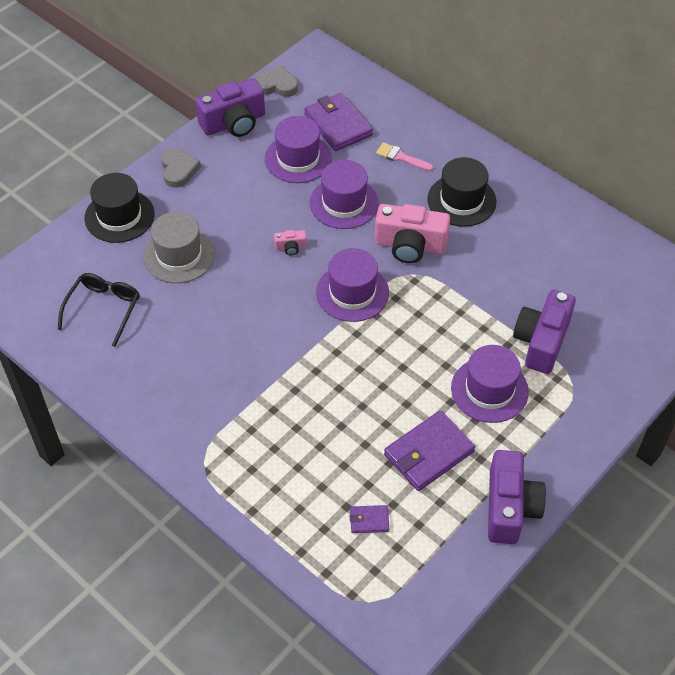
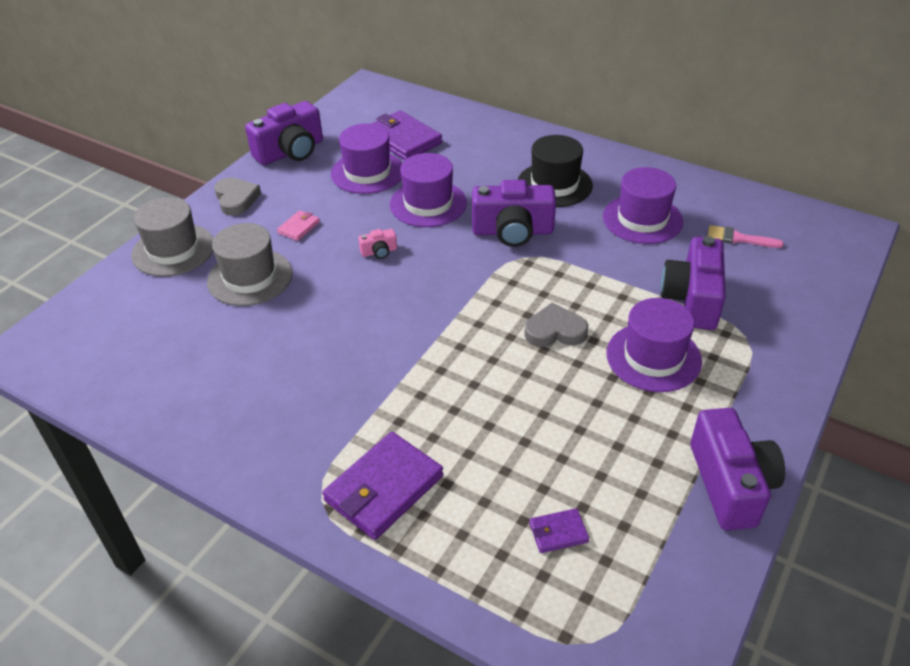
camera: 10 degrees left, 10 degrees down
(103, 309) = (164, 345): black glasses -> none
(119, 216) = (173, 250): black hat -> grey hat
(227, 210) = (299, 227): none -> pink wallet
(276, 85) = (330, 116): grey heart -> grey heart (555, 331)
(352, 292) = (461, 284): purple hat -> purple hat (642, 219)
(401, 157) = (478, 157): pink brush -> pink brush (738, 238)
(410, 245) = (512, 231): pink camera -> purple camera
(429, 453) = (607, 438): purple wallet -> purple wallet (384, 488)

